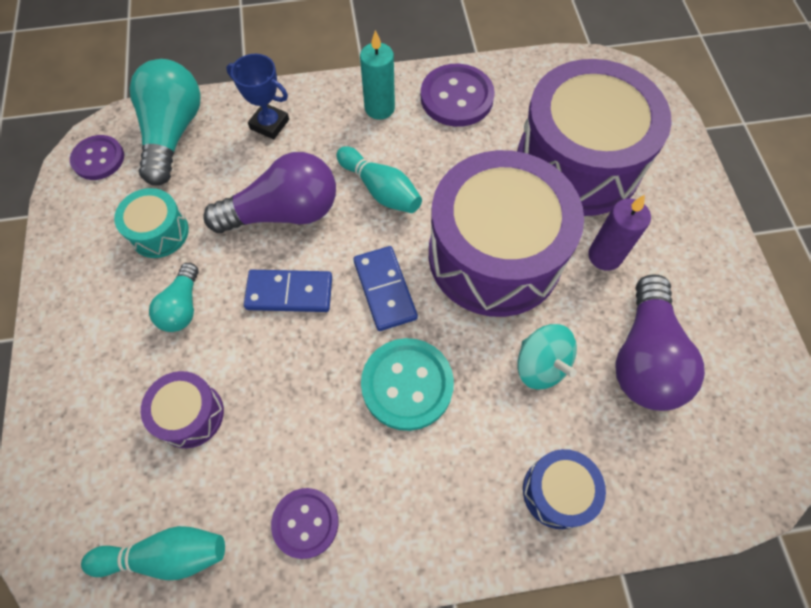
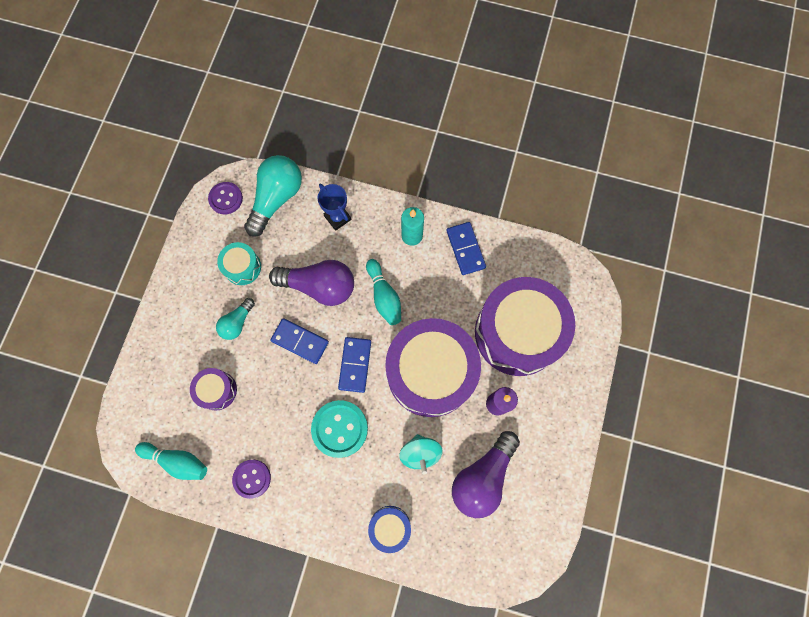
camera: 25 degrees right, 10 degrees up
(456, 97) = (465, 249): purple button -> blue domino

